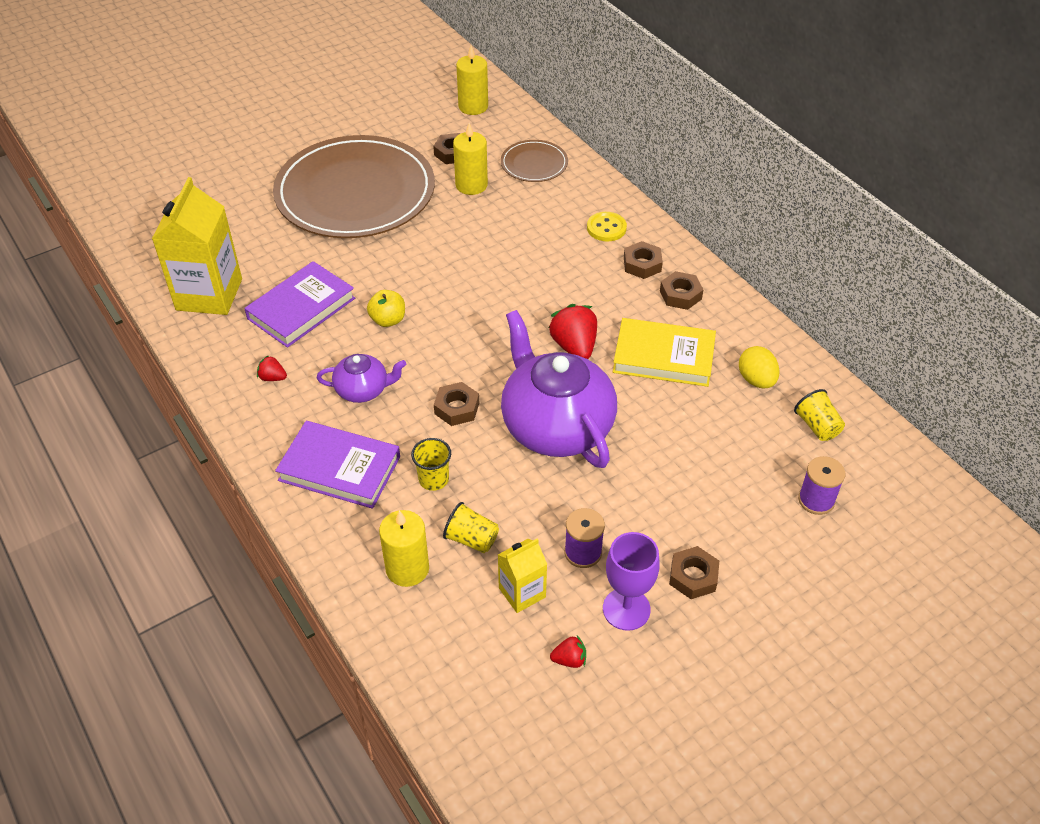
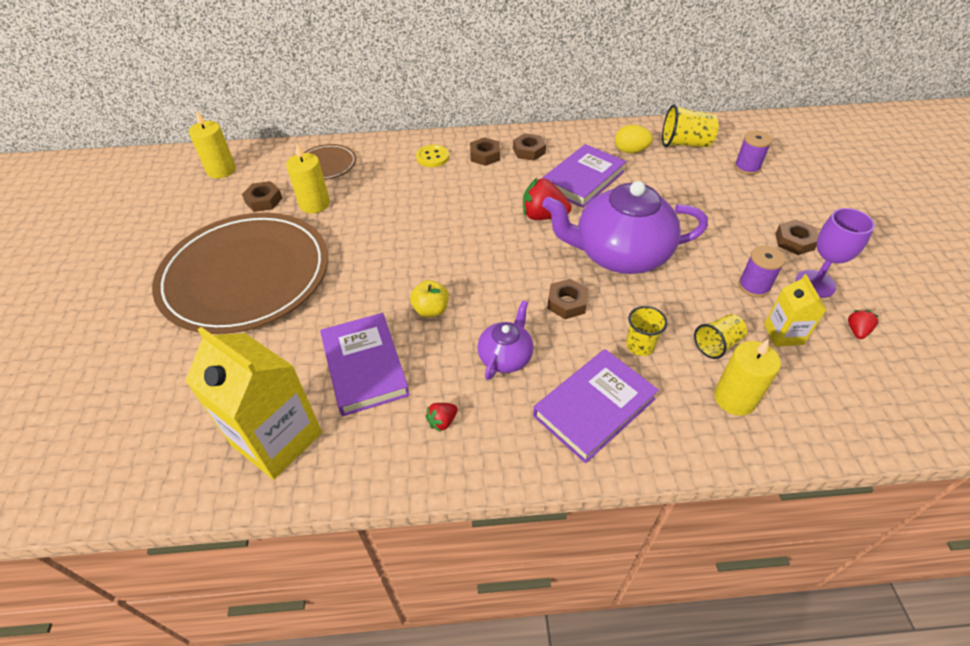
camera: 60 degrees left, 0 degrees up
(663, 357) = (583, 179): yellow book -> purple book
(817, 426) = (685, 144): yellow cup -> yellow cup, size x1.52

